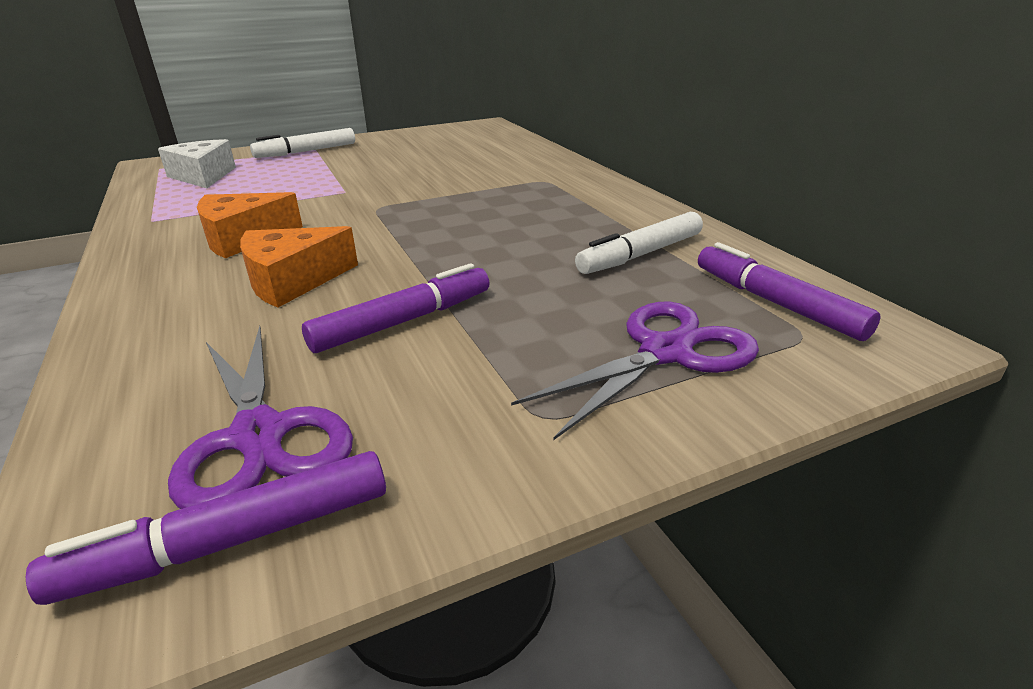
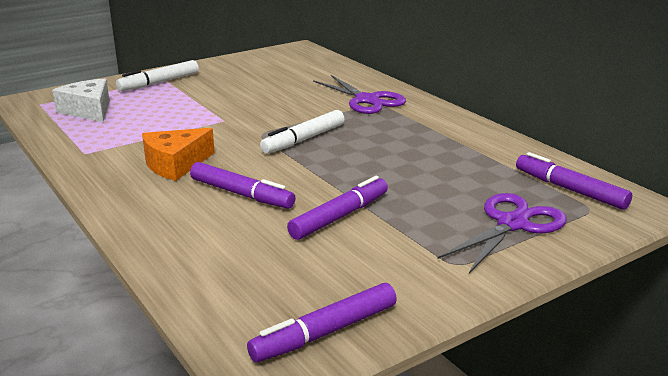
camera: 10 degrees left, 5 degrees down
(259, 435) = (298, 286): purple scissors -> purple scissors (367, 100)
(292, 281) = (241, 194): orange cheese -> purple marker
(640, 255) = (474, 161): white marker -> white marker (304, 139)

